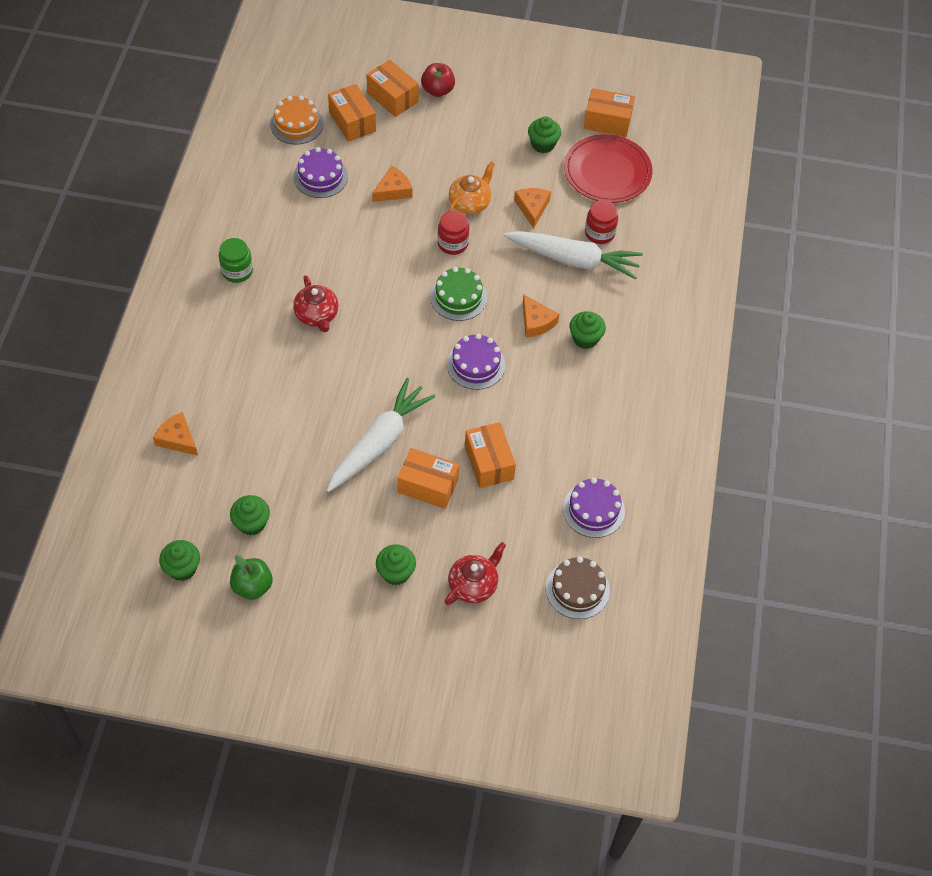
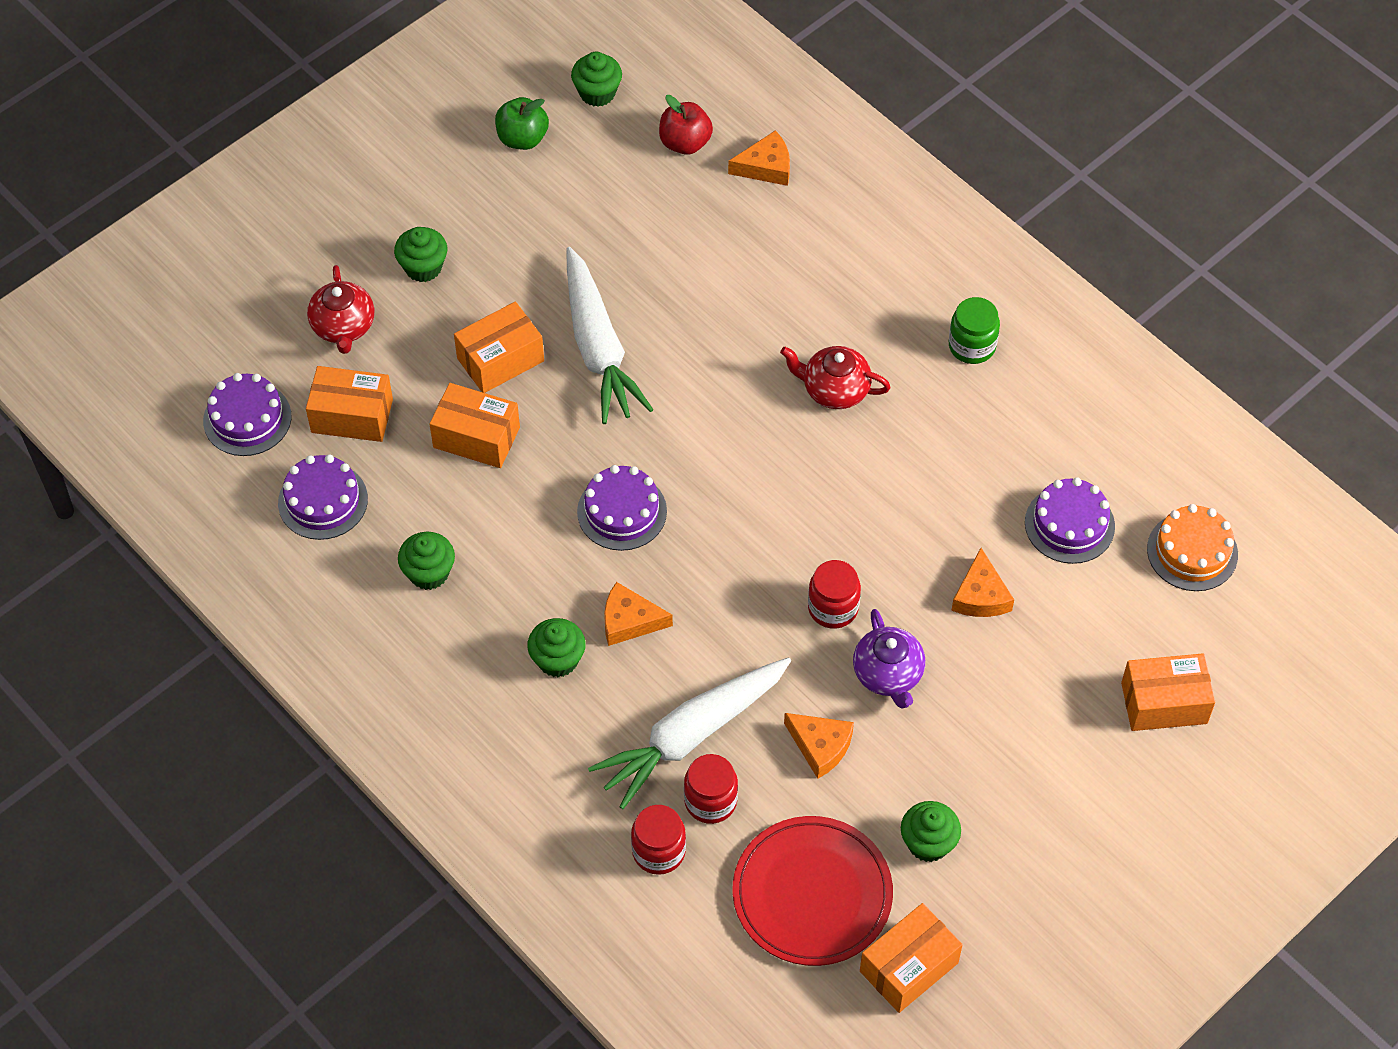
camera: 130 degrees right, 0 degrees up
(251, 523) = (598, 176): green cupcake -> green cupcake (429, 573)
(352, 122) = (1149, 622): orange box -> orange box (352, 416)
(437, 90) = (1138, 772): red apple -> red apple (685, 143)
(458, 297) = (740, 558): green cake -> none
(470, 203) = (888, 674): orange teapot -> purple teapot
(577, 589) = (247, 418): brown cake -> purple cake
(643, 238) = (658, 851): none -> red jar

